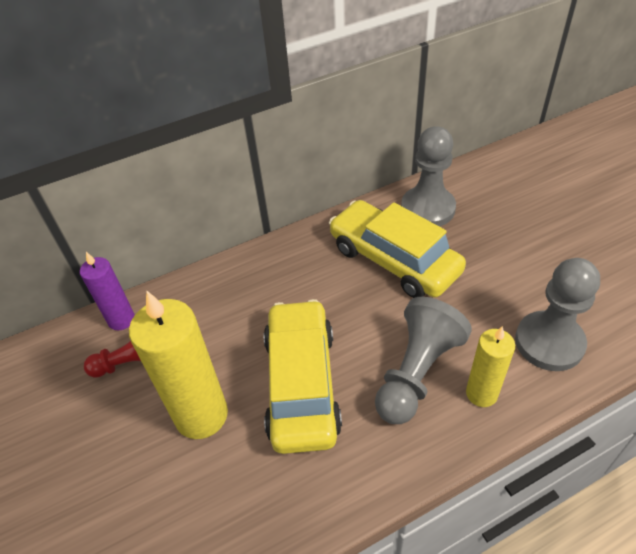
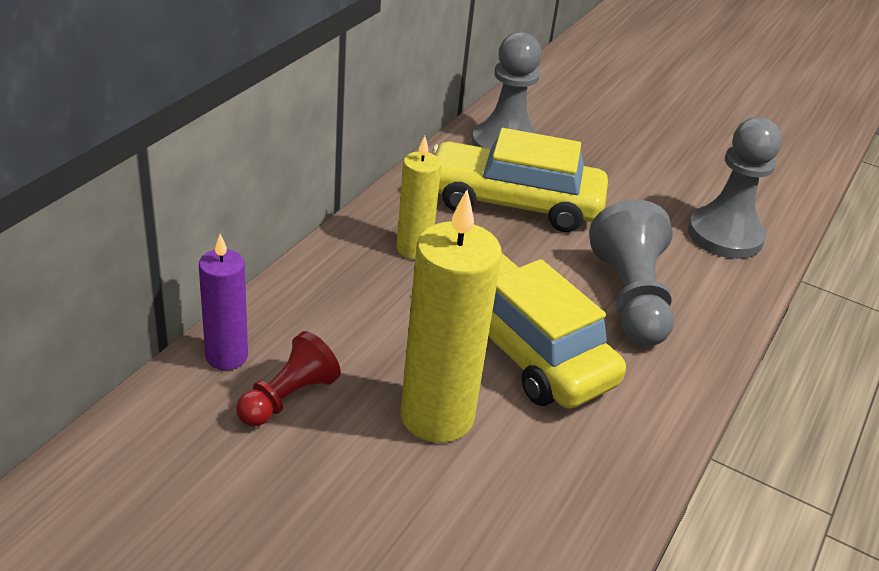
camera: 40 degrees left, 10 degrees down
(481, 393) = (704, 296): yellow candle -> yellow candle (414, 249)

